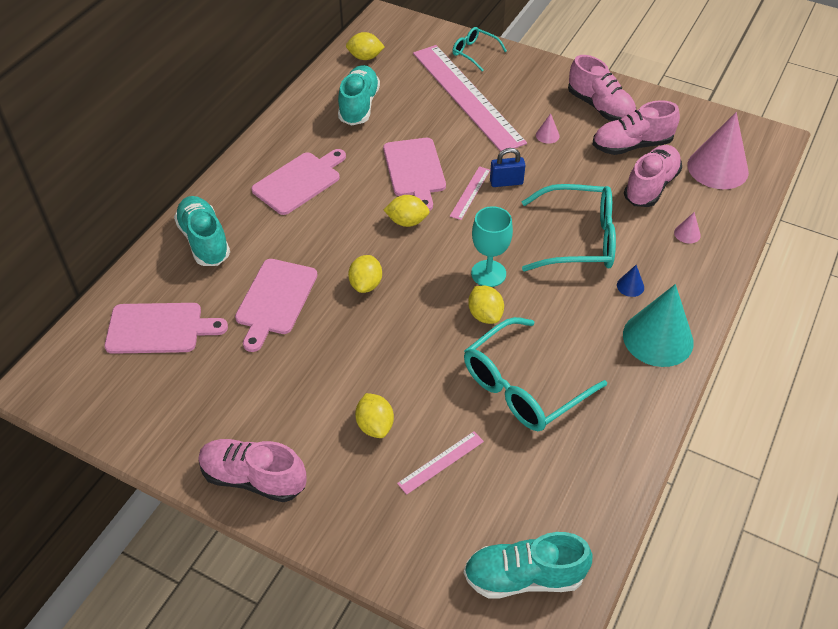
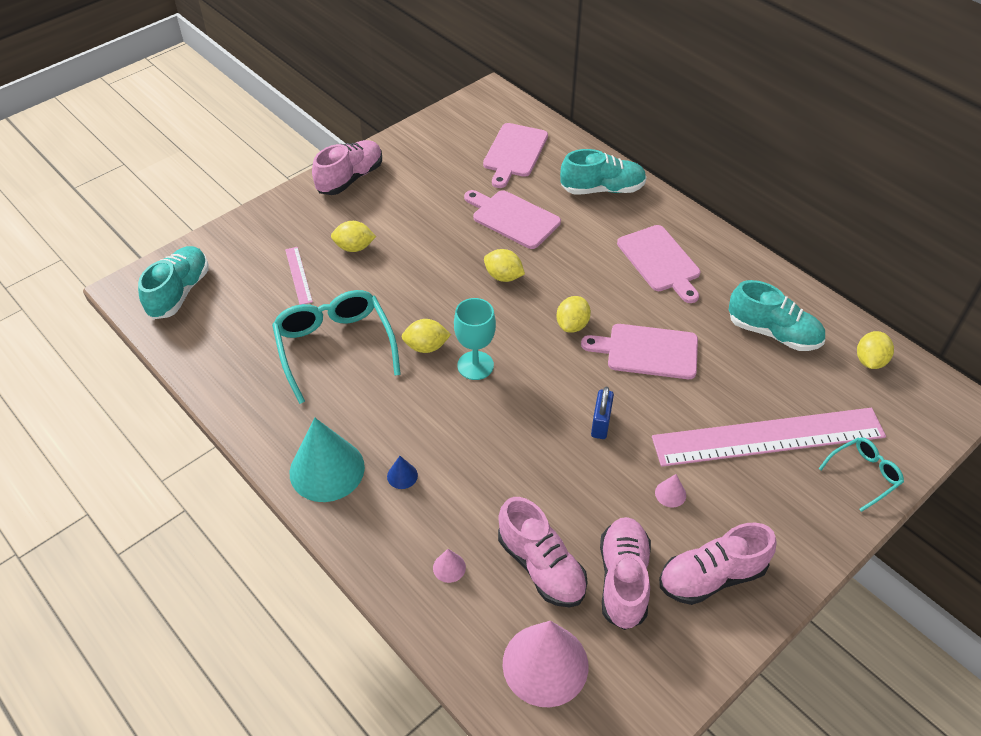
camera: 110 degrees right, 0 degrees up
(470, 192) = (595, 387): pink ruler -> none
(578, 239) = (487, 456): turquoise glasses -> none

